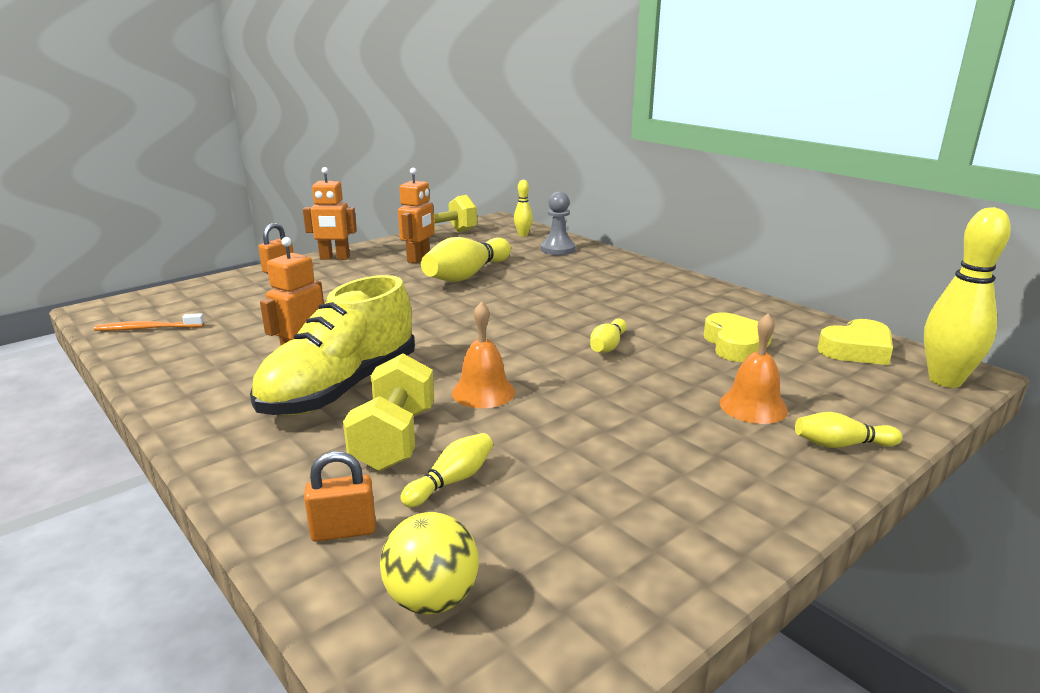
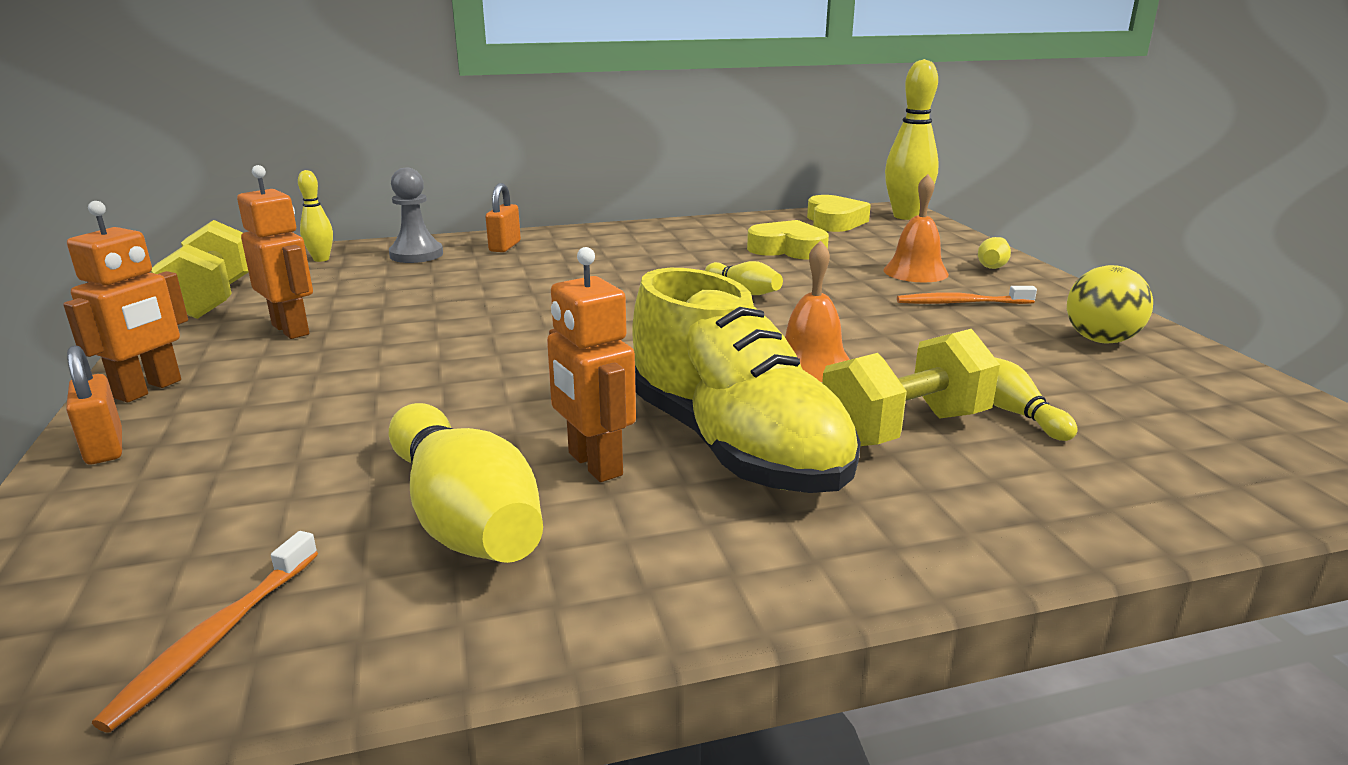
camera: 65 degrees left, 0 degrees up
(343, 531) = (1111, 485): orange padlock -> orange padlock (505, 246)
(394, 439) = (904, 429): yellow dumbbell -> yellow dumbbell turned 60 degrees counterclockwise
(432, 599) = (1231, 453): yellow ball -> yellow ball (1100, 340)
(467, 275) = (422, 313): yellow bowling pin -> yellow bowling pin (464, 517)
(689, 437) = (961, 303): none -> orange toothbrush

